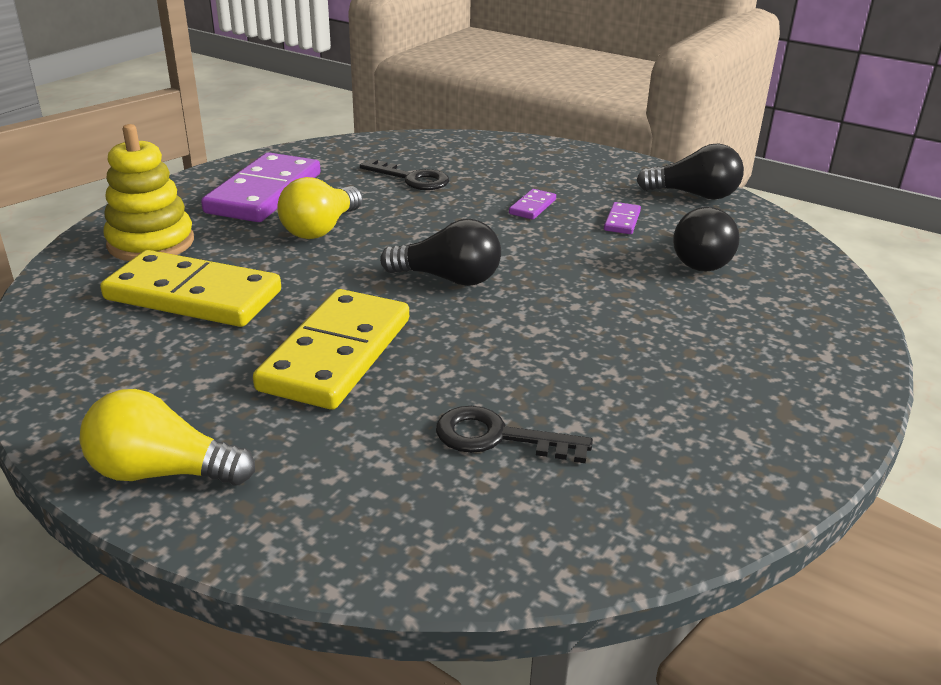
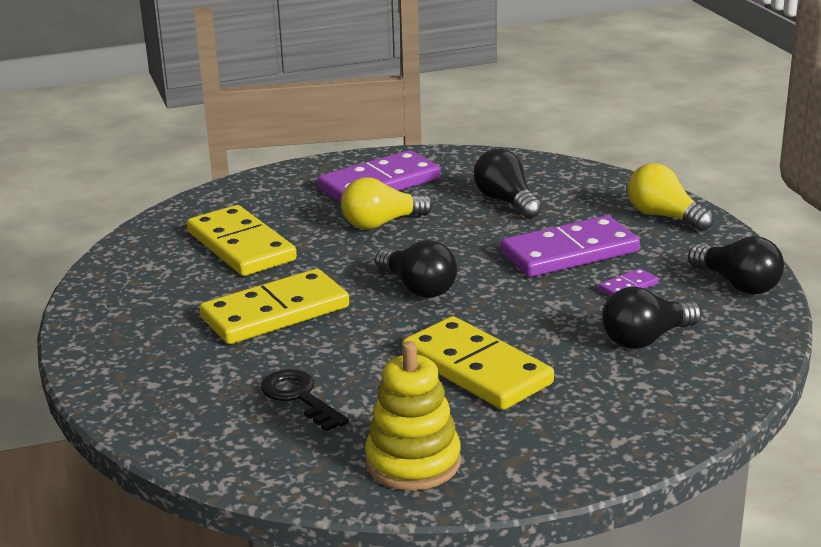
camera: 40 degrees right, 5 degrees down
(151, 243) = (259, 201): yellow stacking toy -> yellow stacking toy (413, 462)
(162, 472) = (104, 343): yellow light bulb -> yellow light bulb (664, 216)
(411, 178) = (506, 201): black key -> black light bulb
(532, 207) = (569, 253): purple domino -> purple domino, size x2.35
(618, 336) = (477, 369): none -> yellow domino

